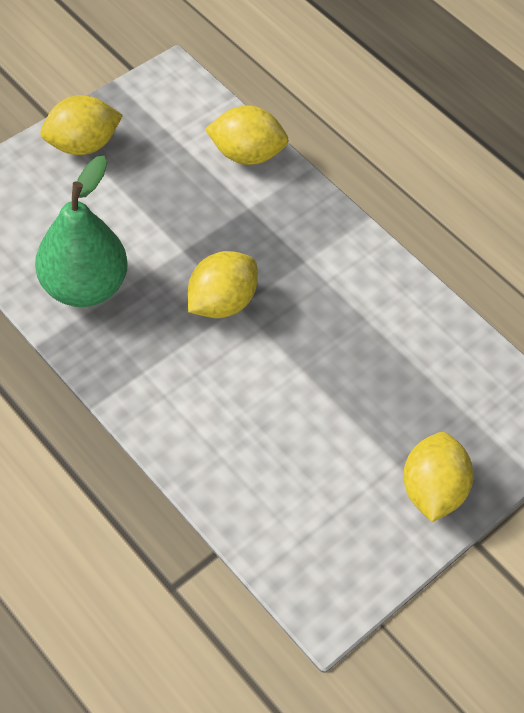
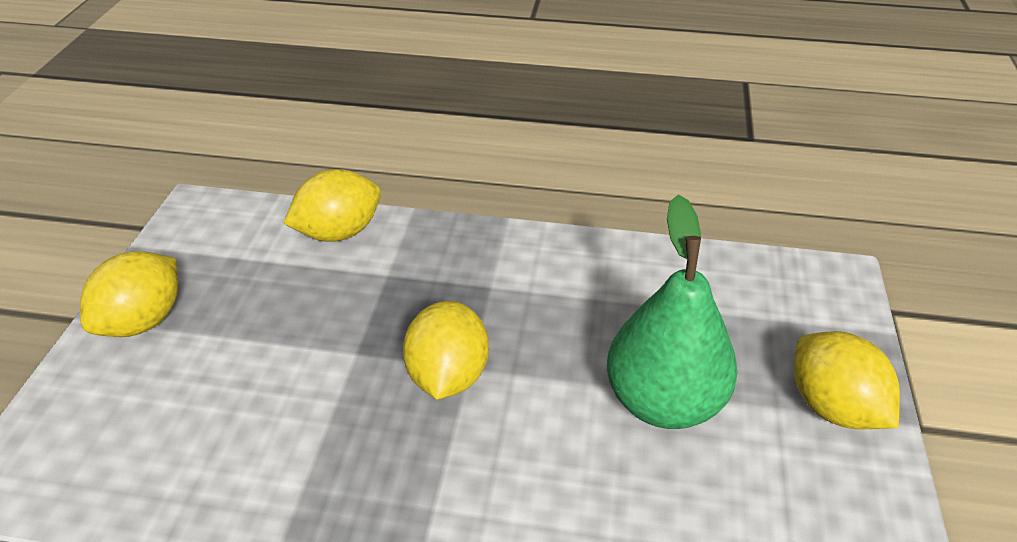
camera: 35 degrees left, 15 degrees down
(84, 286) = (272, 463): green pear -> green pear (663, 401)

